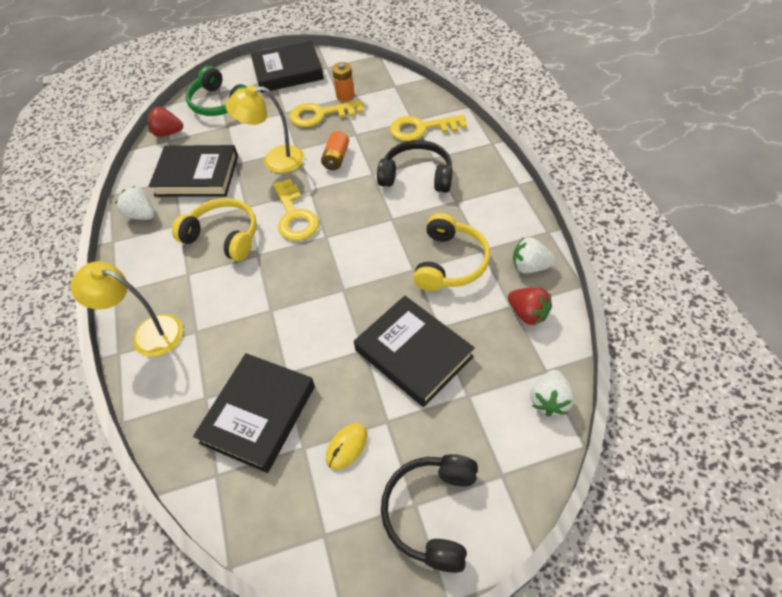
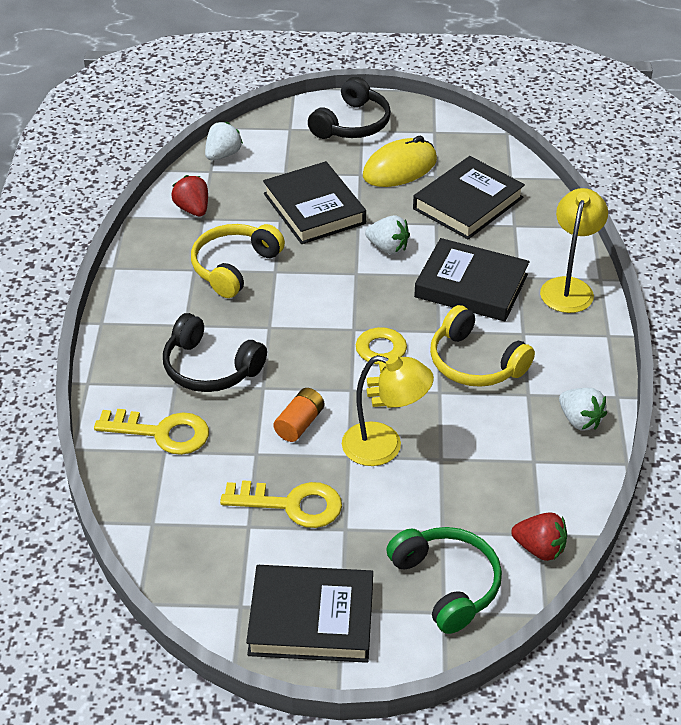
camera: 165 degrees left, 10 degrees down
(148, 333) = (569, 287): yellow lamp -> yellow lamp turned 105 degrees counterclockwise
(197, 175) = (499, 457): black book -> black book (471, 286)
(345, 96) = (238, 529): orange battery -> none
(346, 447) = (400, 168): yellow mouse -> yellow mouse, size x1.86
(530, 266) = (159, 243): white strawberry -> white strawberry (388, 248)

